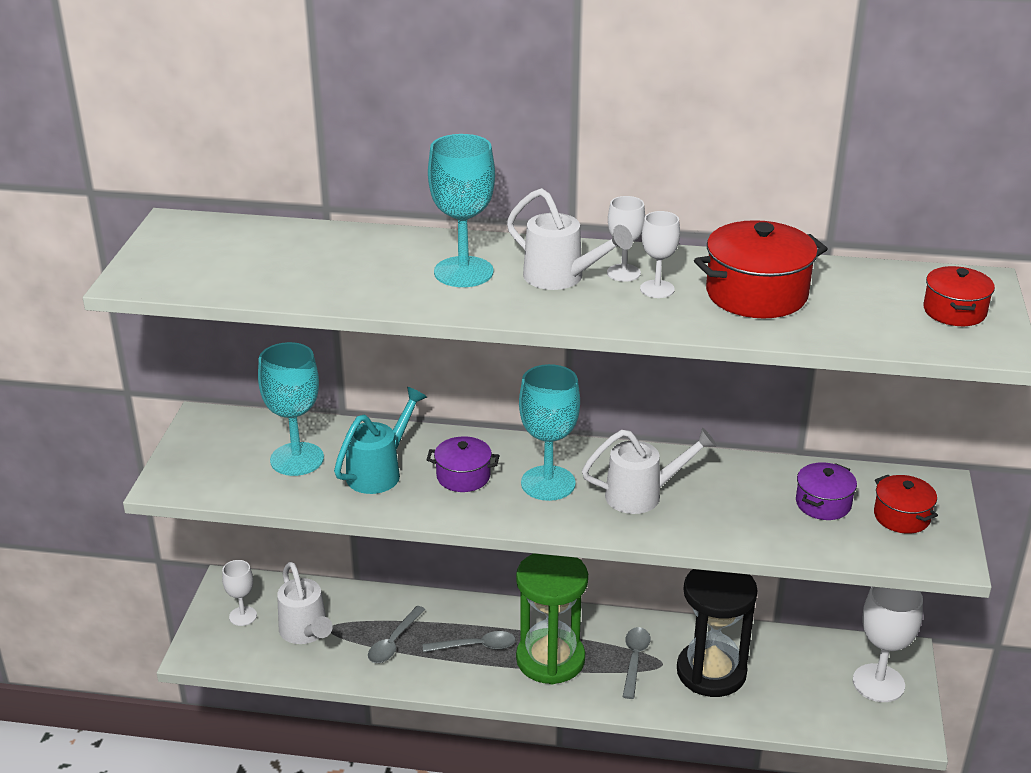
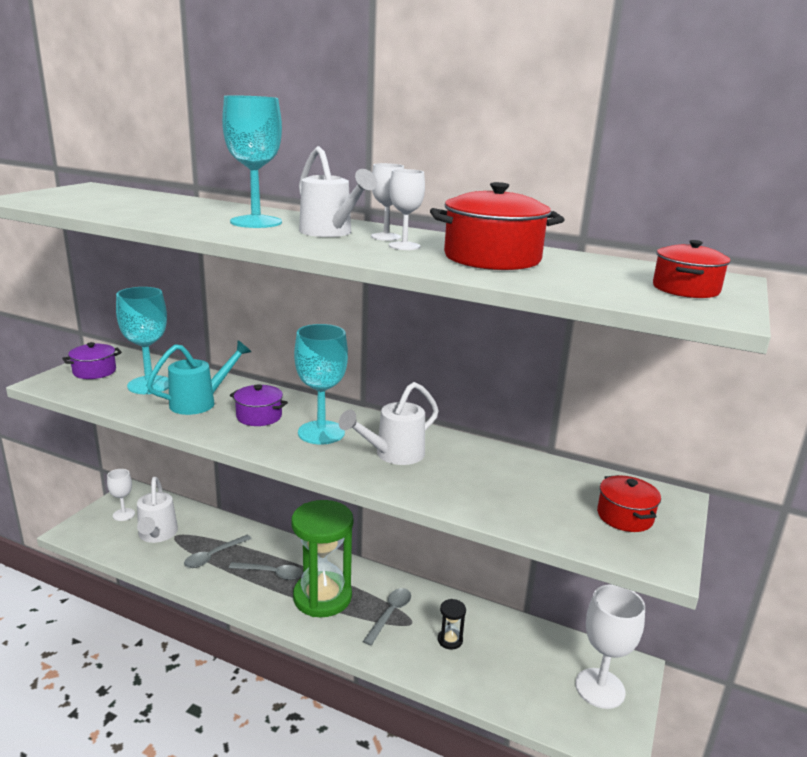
camera: 15 degrees right, 10 degrees down
(643, 495) = (393, 455): white watering can -> white watering can turned 135 degrees clockwise
(711, 672) = (450, 640): black hourglass -> black hourglass, size x0.40
(823, 503) = (552, 491): purple pot -> purple pot (94, 371)

